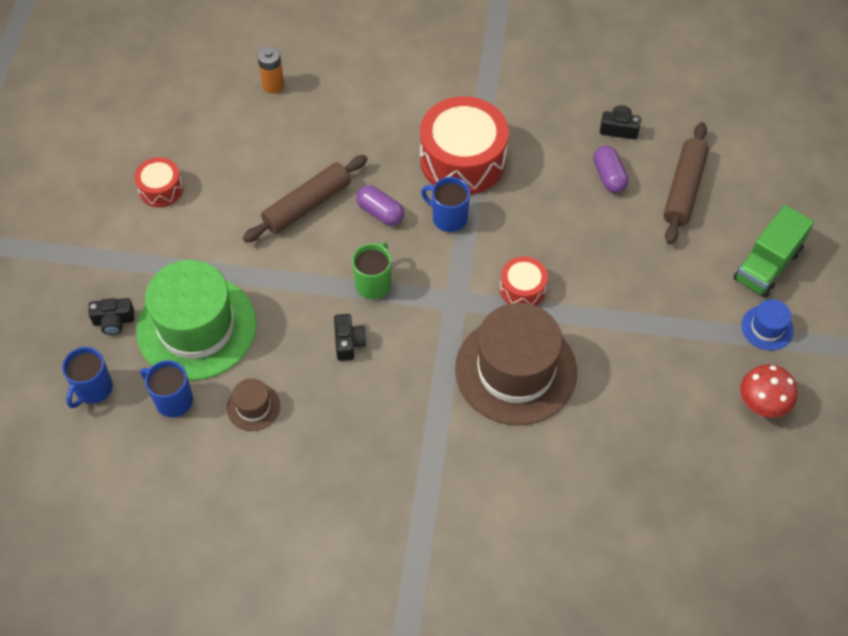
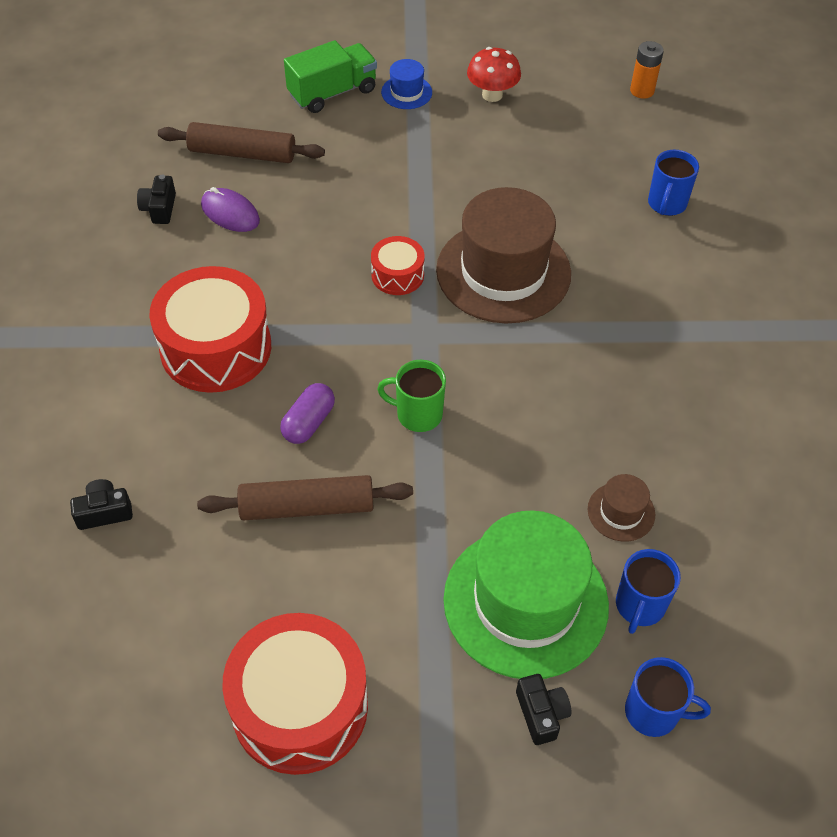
camera: 100 degrees left, 5 degrees down
(161, 189) = (300, 706): red drum -> red drum, size x1.99
(273, 85) = (89, 589): orange battery -> orange battery (642, 91)
(307, 205) = (307, 506): brown rolling pin -> brown rolling pin turned 45 degrees counterclockwise
(348, 342) = (506, 427): black camera -> black camera (104, 512)
(448, 218) = (308, 352): blue mug -> blue mug (666, 204)
(609, 176) = (230, 213): purple capsule -> purple mouse
(767, 265) = (332, 93): green truck -> green truck turned 60 degrees counterclockwise

